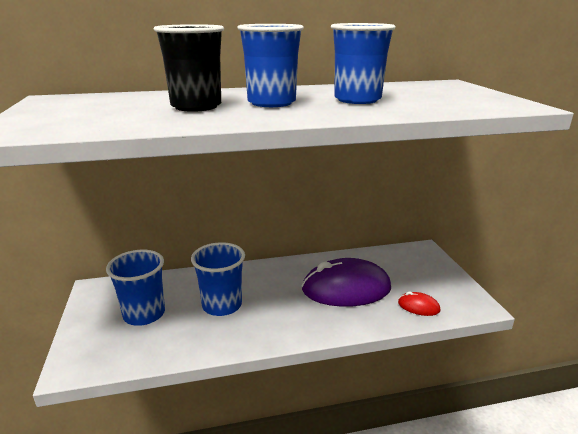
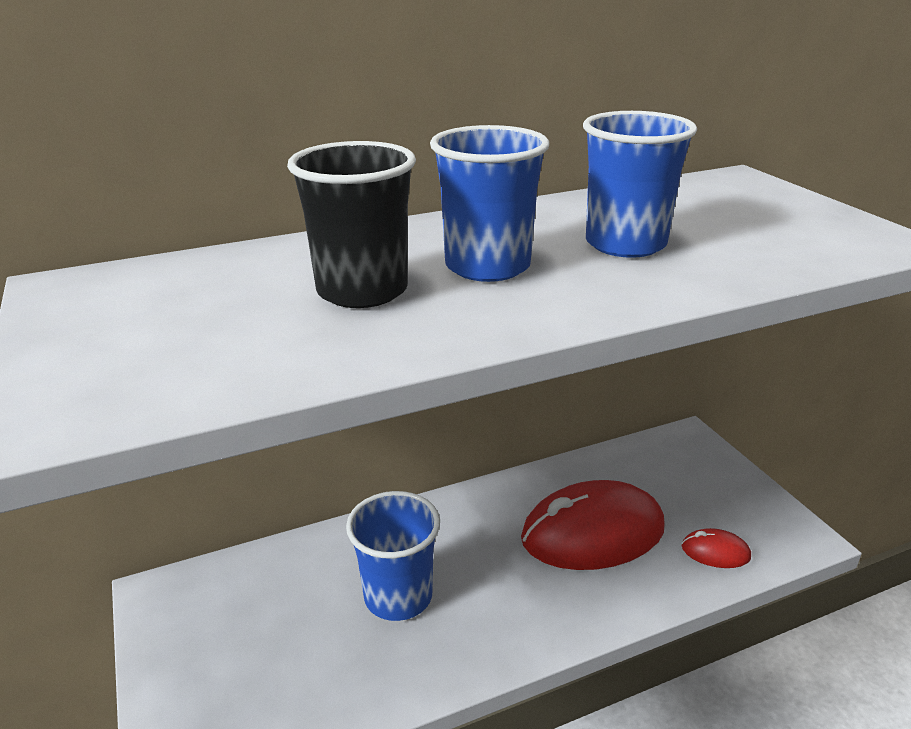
camera: 10 degrees left, 5 degrees up
(144, 314) = (267, 635): blue cup -> none
(346, 289) = (592, 533): purple mouse -> red mouse

